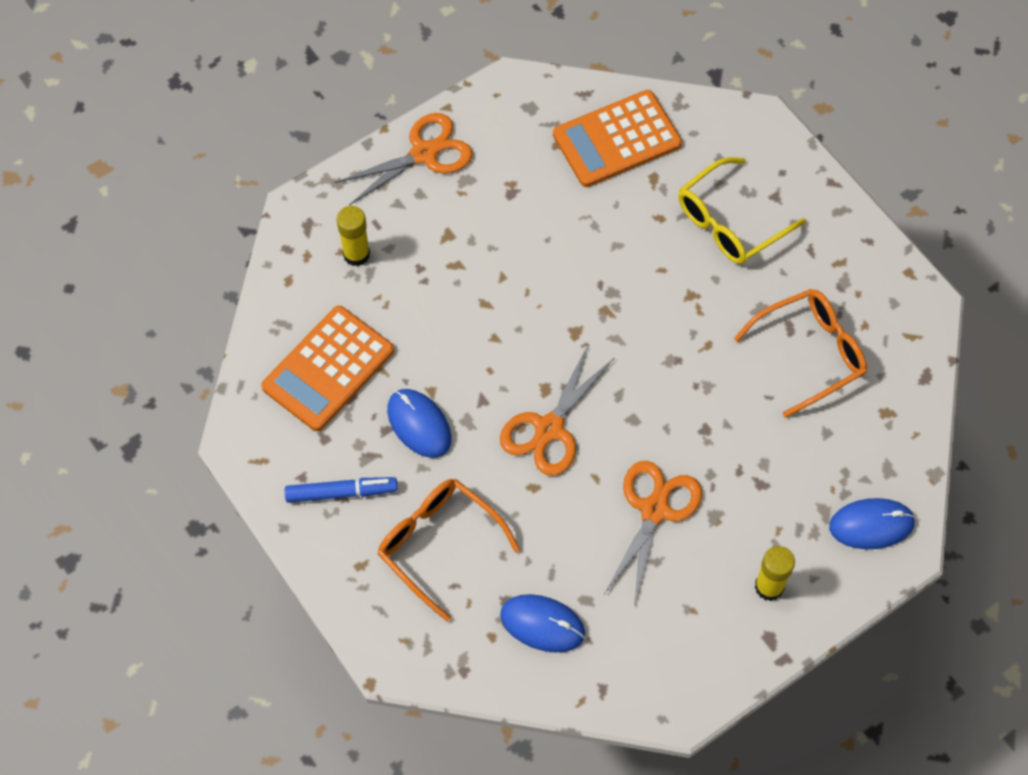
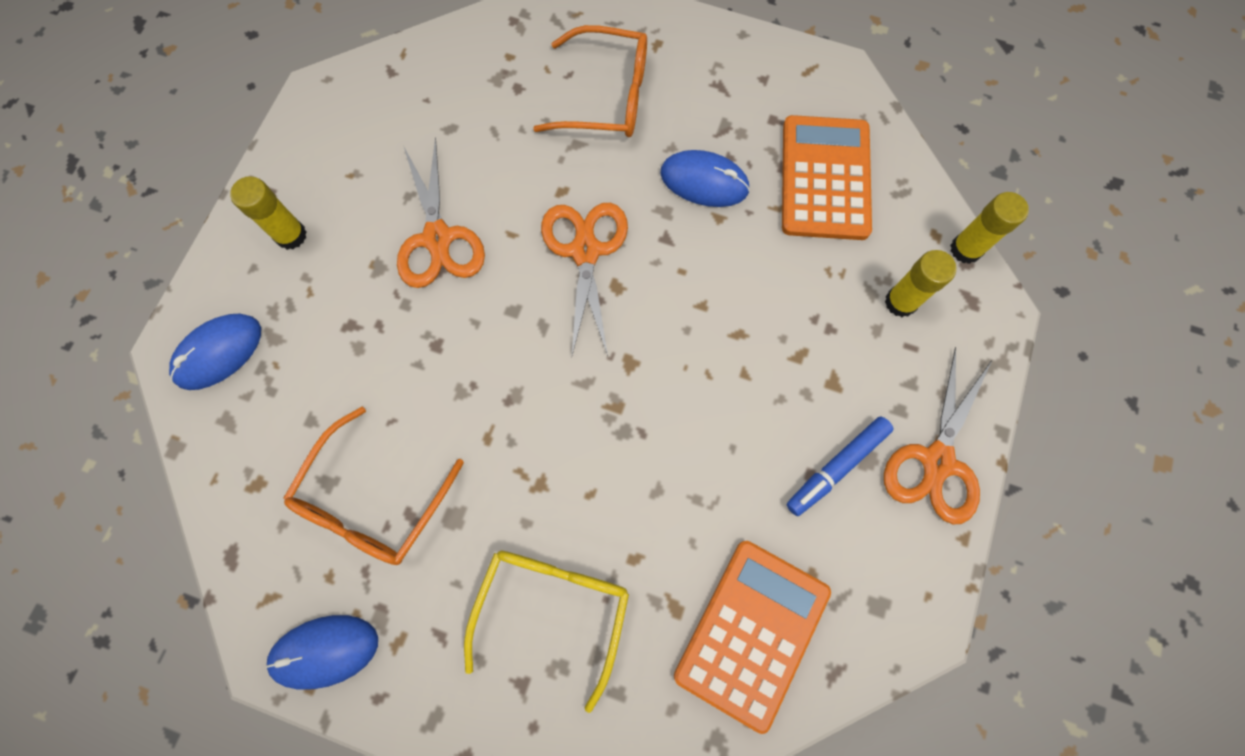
camera: 145 degrees right, 10 degrees up
(278, 258) = (965, 249): none -> yellow glue stick
(341, 492) = (720, 86): blue marker -> blue marker (836, 467)
(542, 624) = (474, 88): blue mouse -> blue mouse (324, 651)

